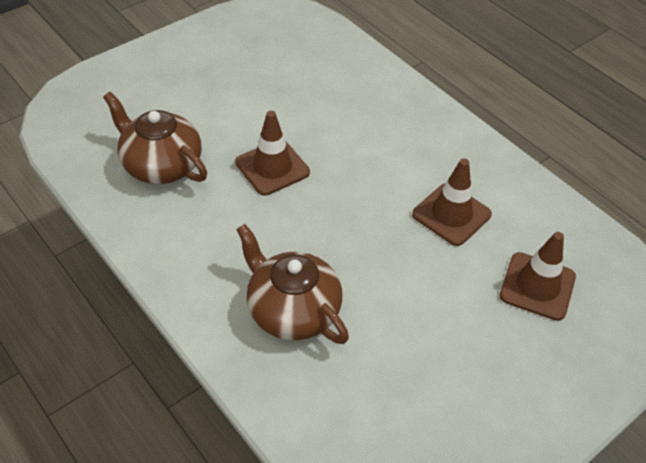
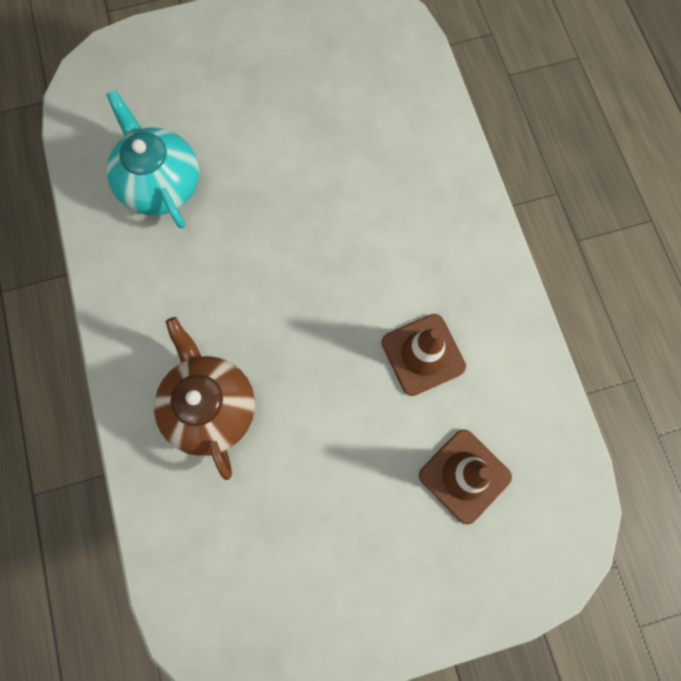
camera: 25 degrees right, 25 degrees up
(161, 165) = (160, 183): brown teapot -> turquoise teapot
(272, 167) = (268, 226): brown traffic cone -> none

